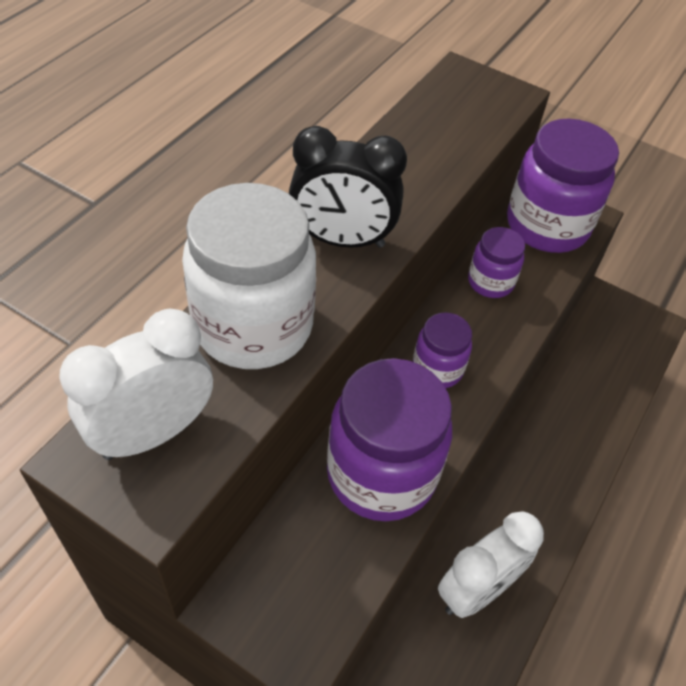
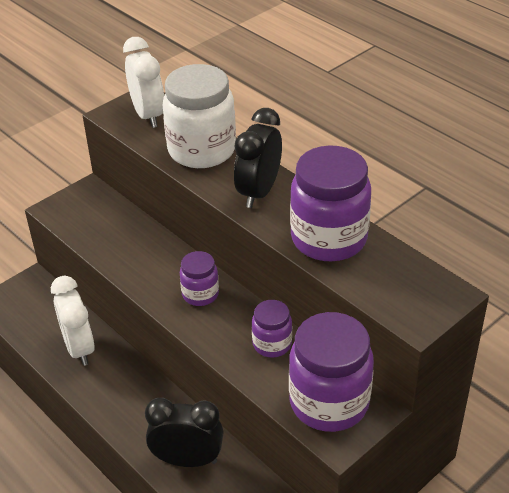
camera: 110 degrees right, 10 degrees down
(381, 474) = (135, 253): purple jar -> purple jar (329, 239)
(586, 408) = (187, 460): none -> black clock

